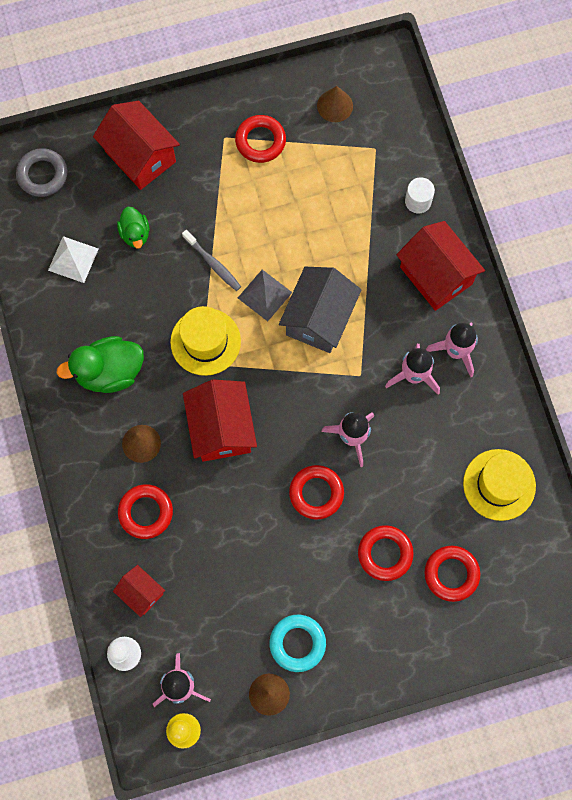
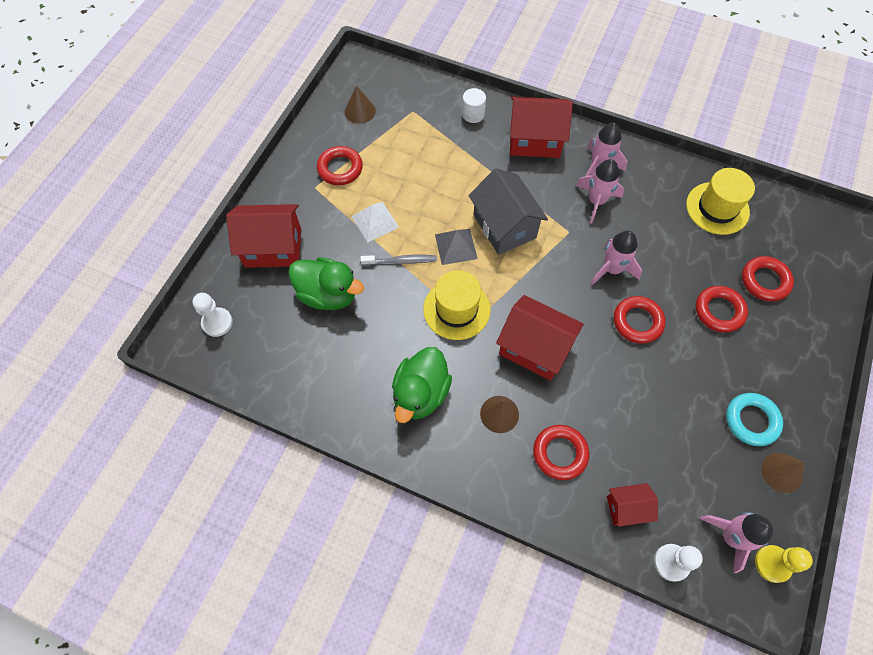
camera: 50 degrees left, 10 degrees down
(42, 175) = (217, 322): grey ring -> white pawn
(73, 259) = (305, 351): white pyramid -> white pyramid (375, 221)
(135, 234) = (328, 294): green duck -> green duck, size x1.71

